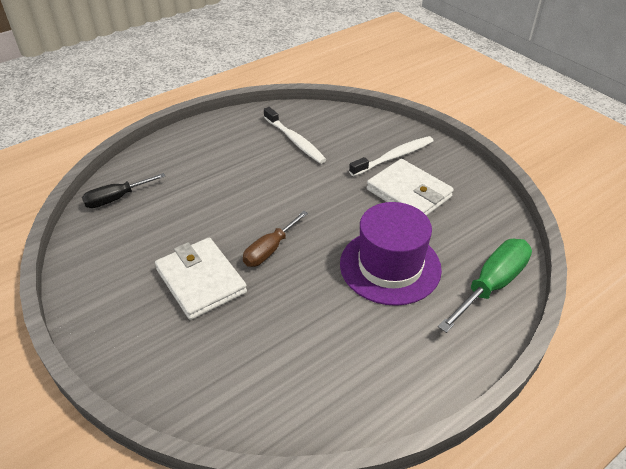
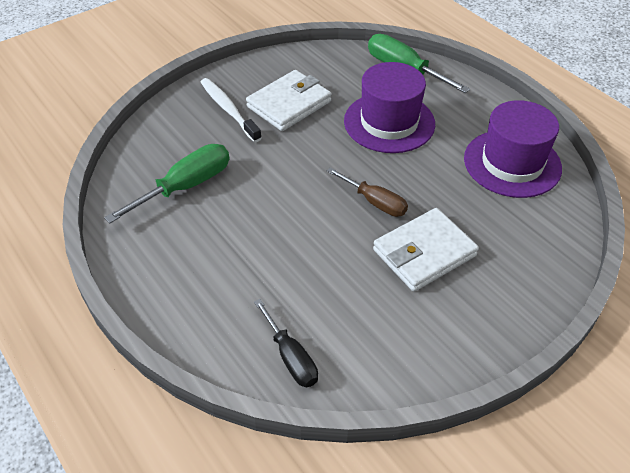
camera: 90 degrees left, 5 degrees up
(295, 141) = (186, 186): white toothbrush -> green screwdriver
(327, 374) = (512, 163): none -> purple hat

